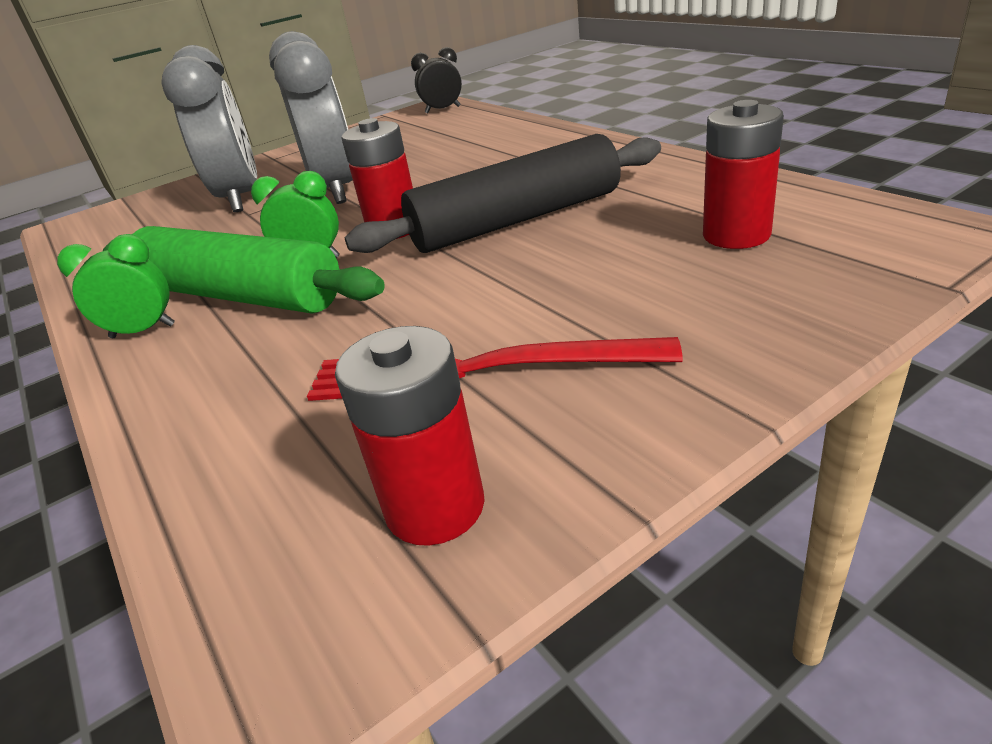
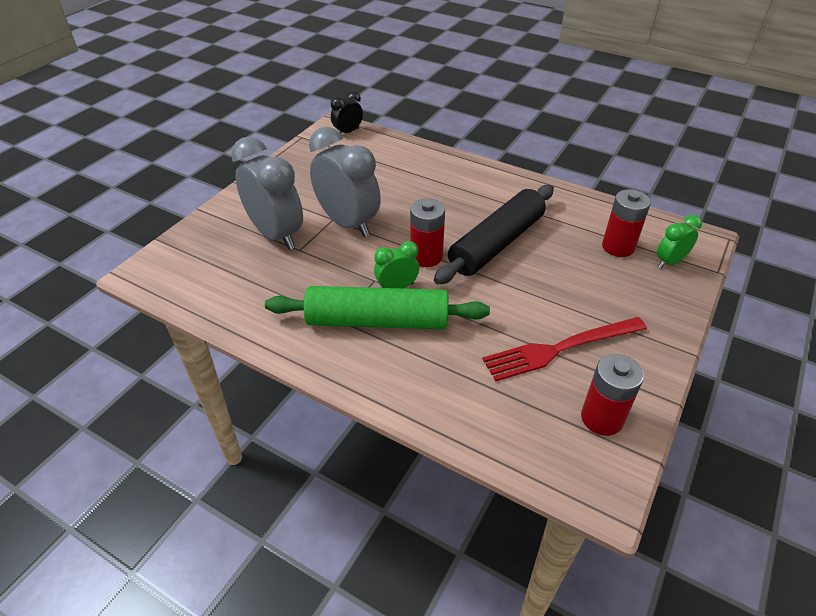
camera: 30 degrees left, 10 degrees up
(143, 331) = (342, 356): green clock -> green clock (669, 262)

